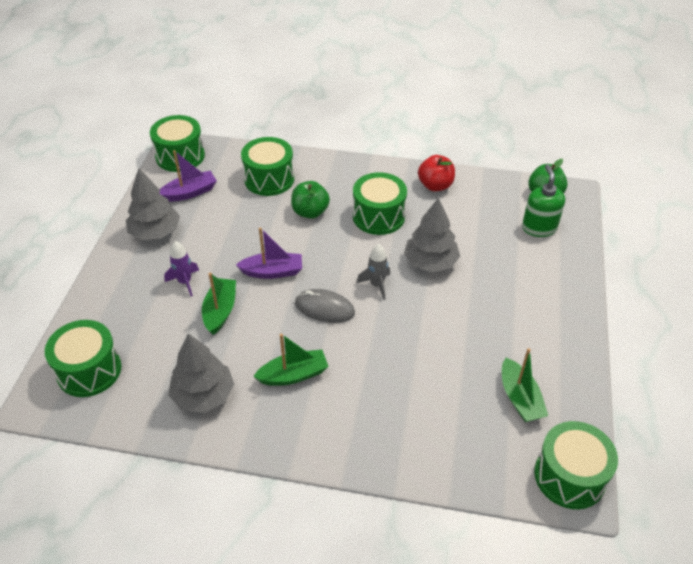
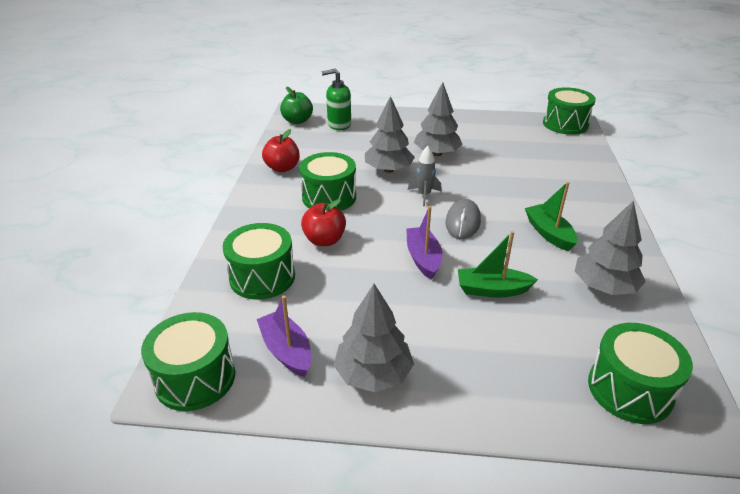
camera: 95 degrees left, 10 degrees down
(185, 282) = (458, 326): purple rocket -> none
(310, 212) = (324, 240): green apple -> red apple
(469, 308) = (437, 153): none -> grey tree
(520, 398) = (515, 137): green boat -> none

